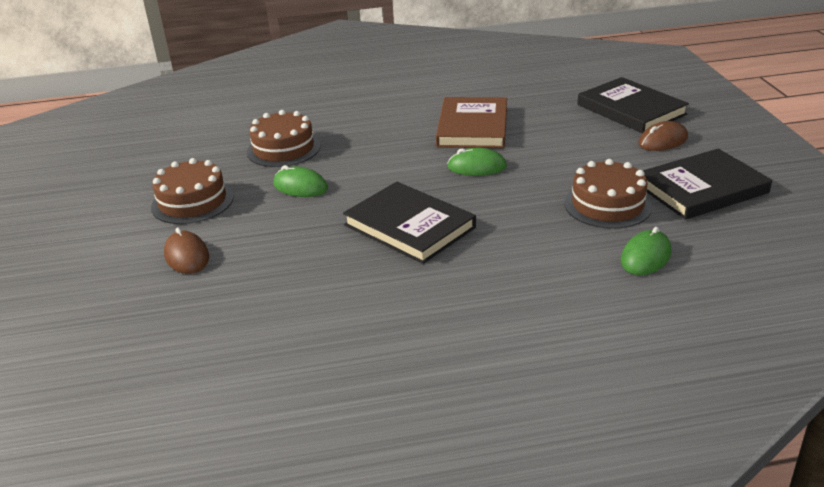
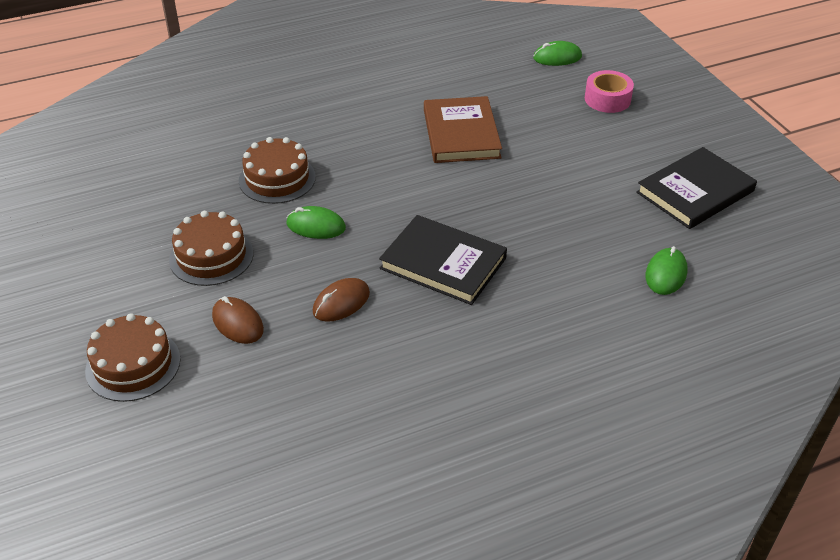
camera: 15 degrees left, 10 degrees up
(477, 167) = (482, 184): green mouse -> green mouse (557, 57)
(607, 205) = (617, 219): brown cake -> brown cake (133, 365)
(631, 109) = (607, 99): black book -> pink tape
(663, 141) = (647, 137): brown mouse -> brown mouse (341, 302)

